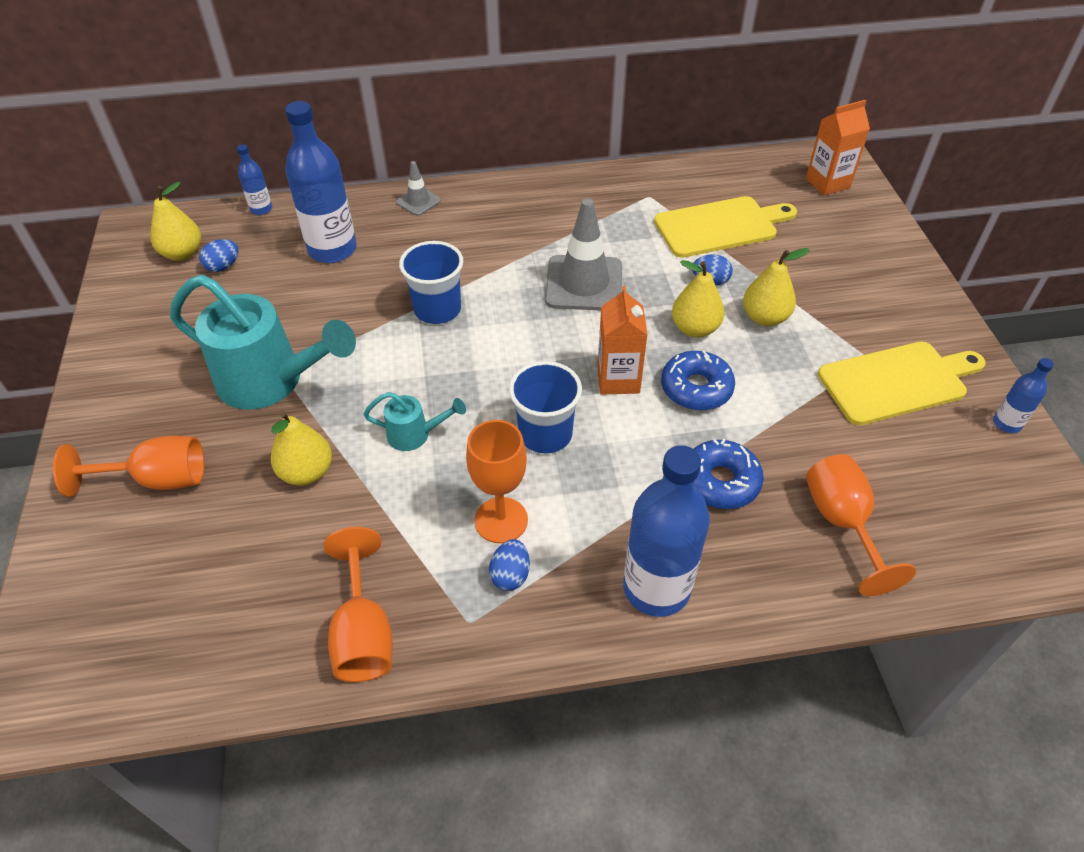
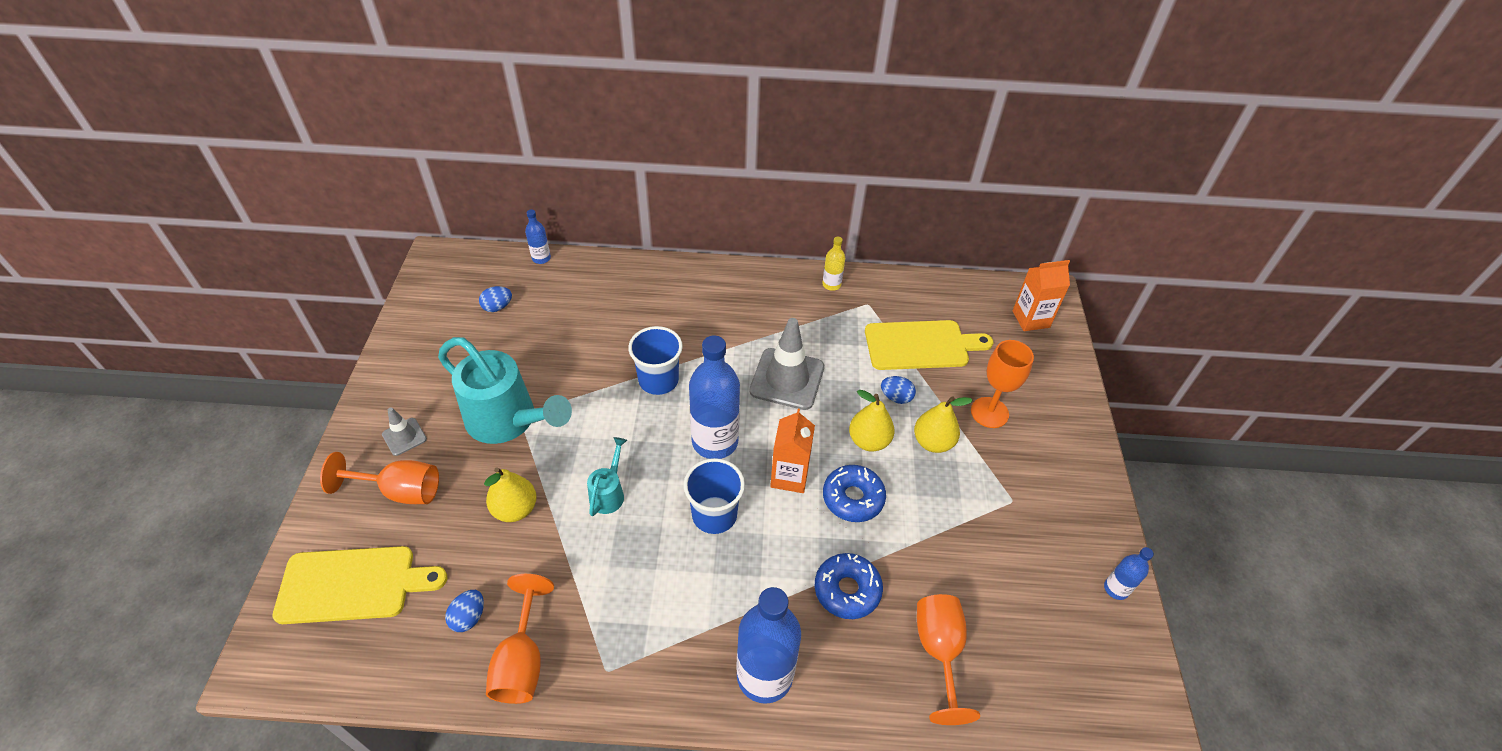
camera: 10 degrees right, 0 degrees up
(182, 253) = (469, 289): yellow pear -> none
(332, 249) = (588, 307): blue bottle -> blue bottle (715, 442)
(415, 435) = (609, 493): turquoise watering can -> turquoise watering can turned 90 degrees counterclockwise
(418, 201) = (670, 274): grey traffic cone -> grey traffic cone (404, 437)
(501, 520) = (656, 586): orange goblet -> orange goblet (989, 412)
(510, 575) = (650, 637): blue egg -> blue egg (469, 617)
(603, 184) = (831, 285): none -> yellow bottle
(896, 382) = (1030, 528): yellow cutting board -> yellow cutting board (353, 584)

